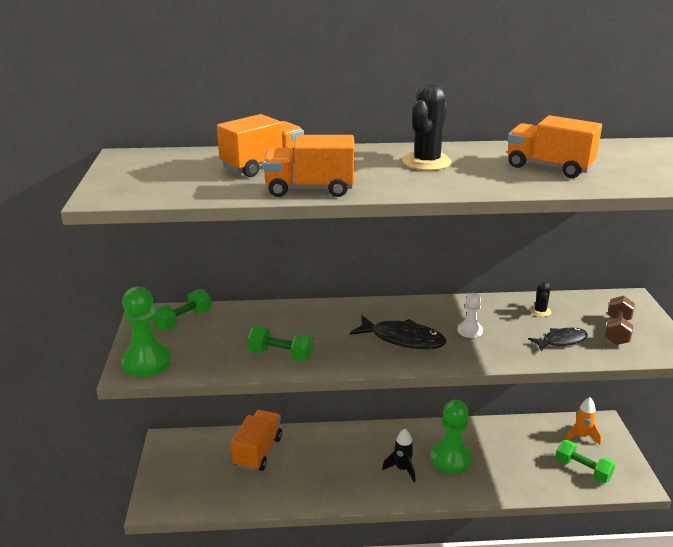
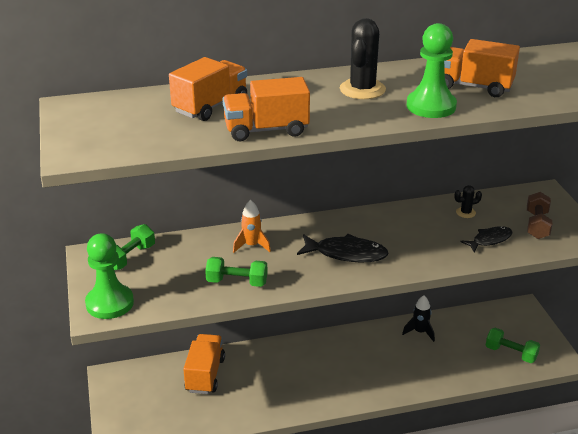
camera: 10 degrees left, 5 degrees up
(402, 469) = (347, 373): black rocket -> black rocket (420, 332)
(451, 458) = (390, 358): green pawn -> green pawn (431, 106)
(469, 331) = (406, 239): white pawn -> none
(540, 311) = (465, 212): black cactus -> black cactus turned 75 degrees clockwise
(581, 436) = (505, 322): orange rocket -> orange rocket (251, 246)

